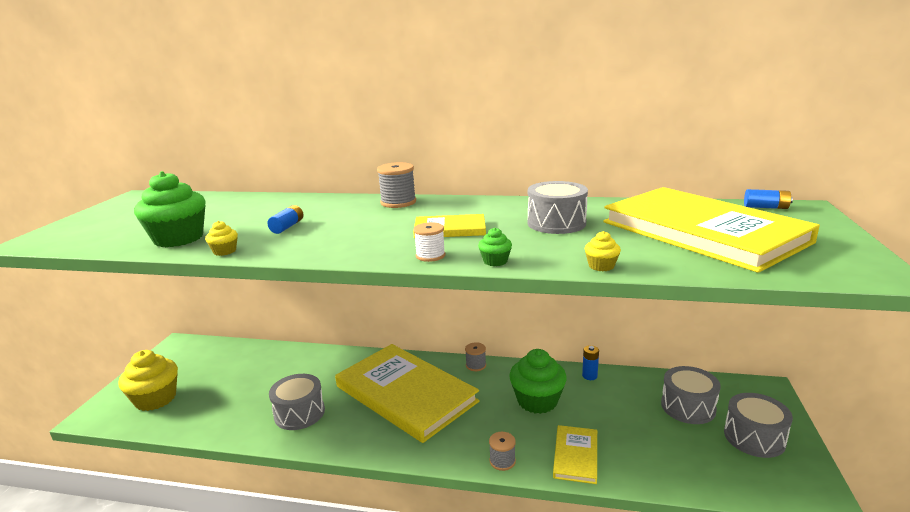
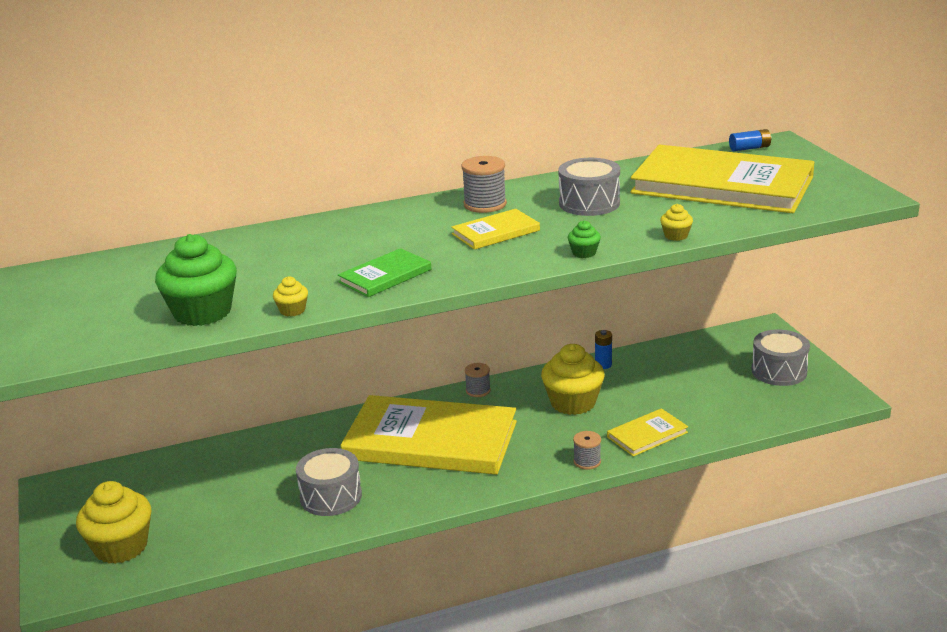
camera: 30 degrees left, 5 degrees up
(287, 227) = (311, 270): blue battery -> none
(322, 242) = (385, 276): none -> green book
(398, 202) = (389, 214): grey spool -> grey spool (485, 204)
(430, 256) = (518, 262): white spool -> none
(537, 401) = (573, 403): green cupcake -> yellow cupcake
(575, 456) = (647, 435): yellow book -> yellow book turned 75 degrees clockwise
(688, 407) = (711, 364): grey drum -> none

